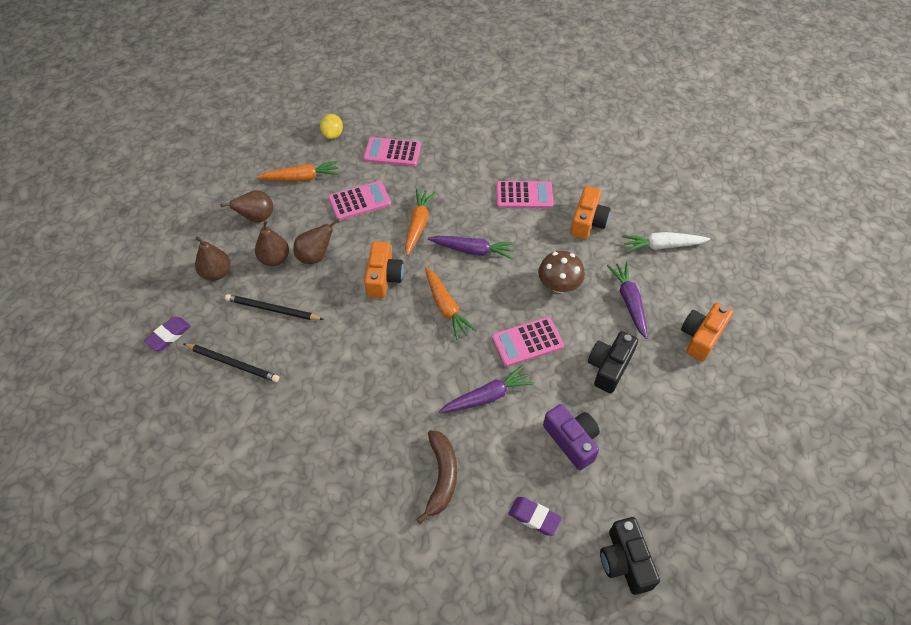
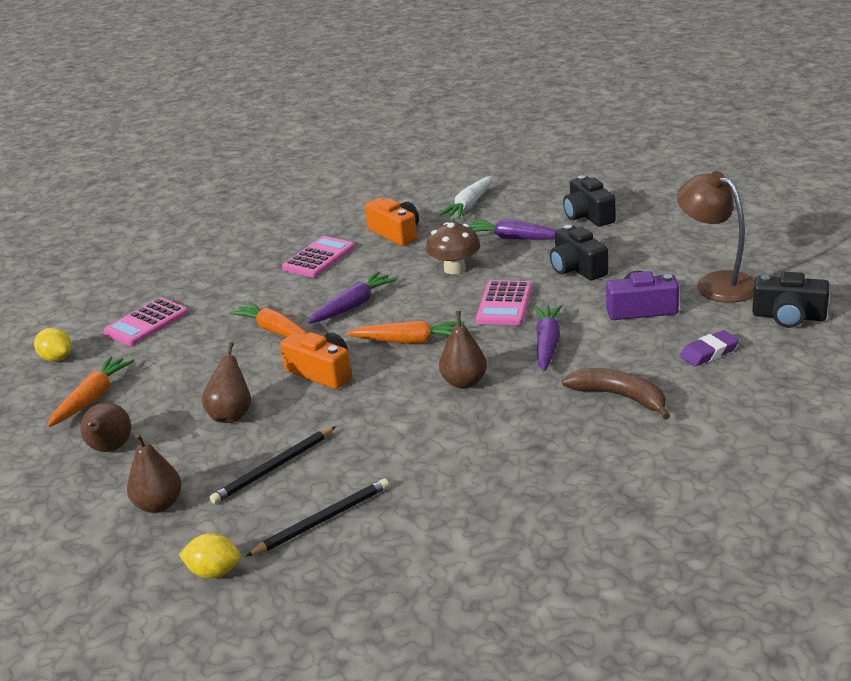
camera: 55 degrees left, 25 degrees down
(169, 335) = (214, 572): purple eraser -> yellow lemon
(275, 259) = (196, 449): brown pear -> brown pear (464, 382)
(359, 201) = (189, 363): pink calculator -> none
(647, 482) = (716, 283): none -> brown lamp
(701, 337) = (588, 216): orange camera -> black camera

